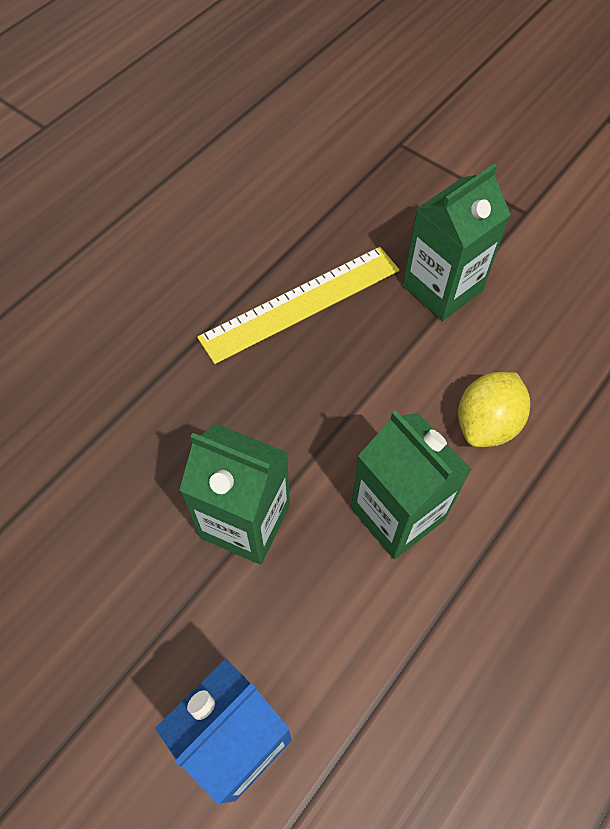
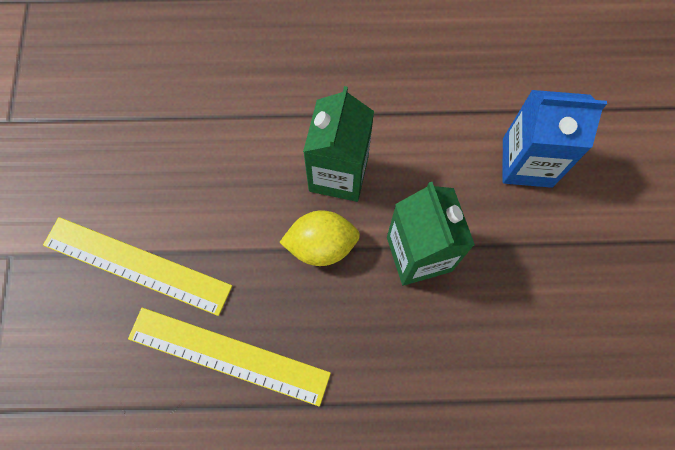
camera: 130 degrees left, 10 degrees up
(442, 288) = (137, 265): green carton -> yellow ruler
(486, 424) = (233, 165): yellow lemon -> yellow lemon (321, 245)

